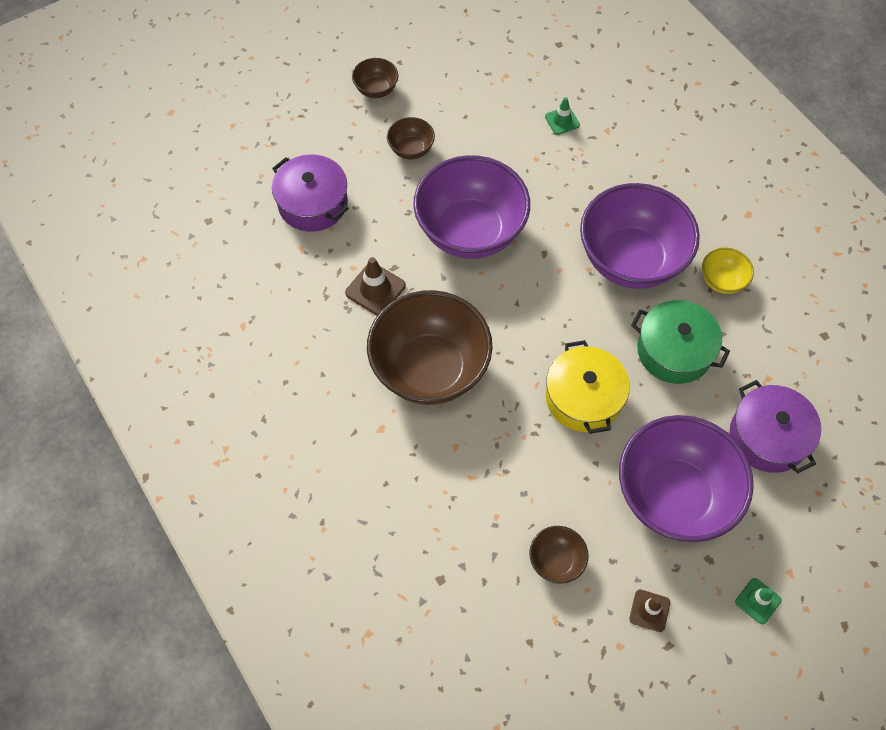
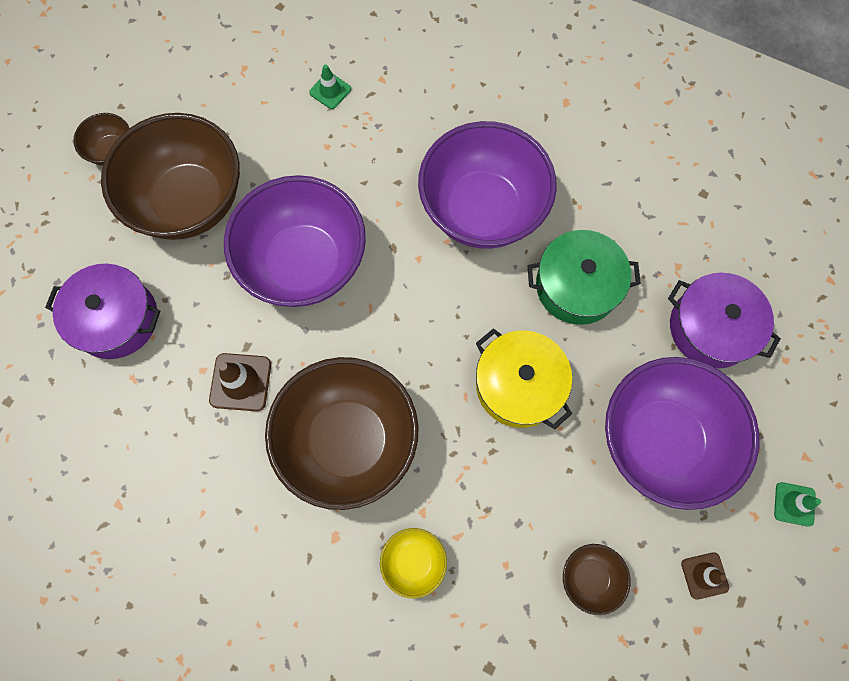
camera: 30 degrees left, 10 degrees up
(411, 149) = (189, 201): brown bowl -> brown bowl, size x2.27
(722, 281) = (580, 186): yellow bowl -> yellow bowl (413, 562)

